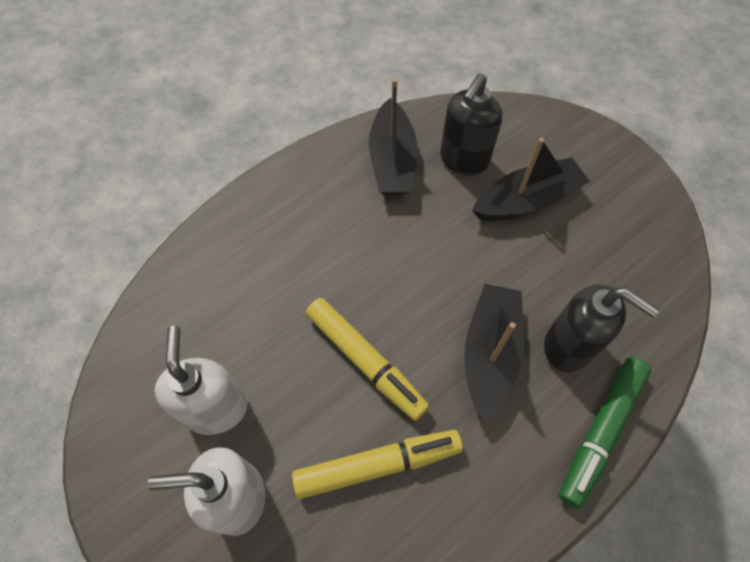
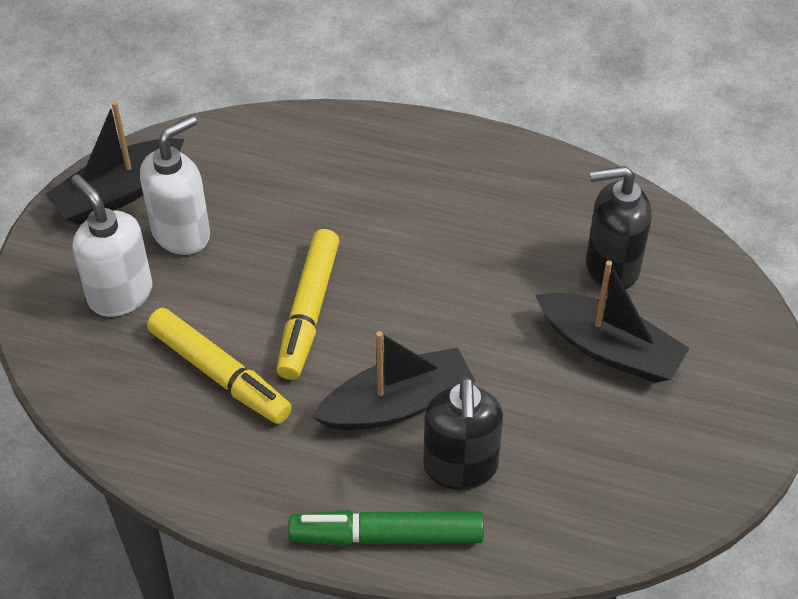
camera: 55 degrees right, 10 degrees down
(392, 161) = (551, 209): black boat -> black boat (118, 193)

